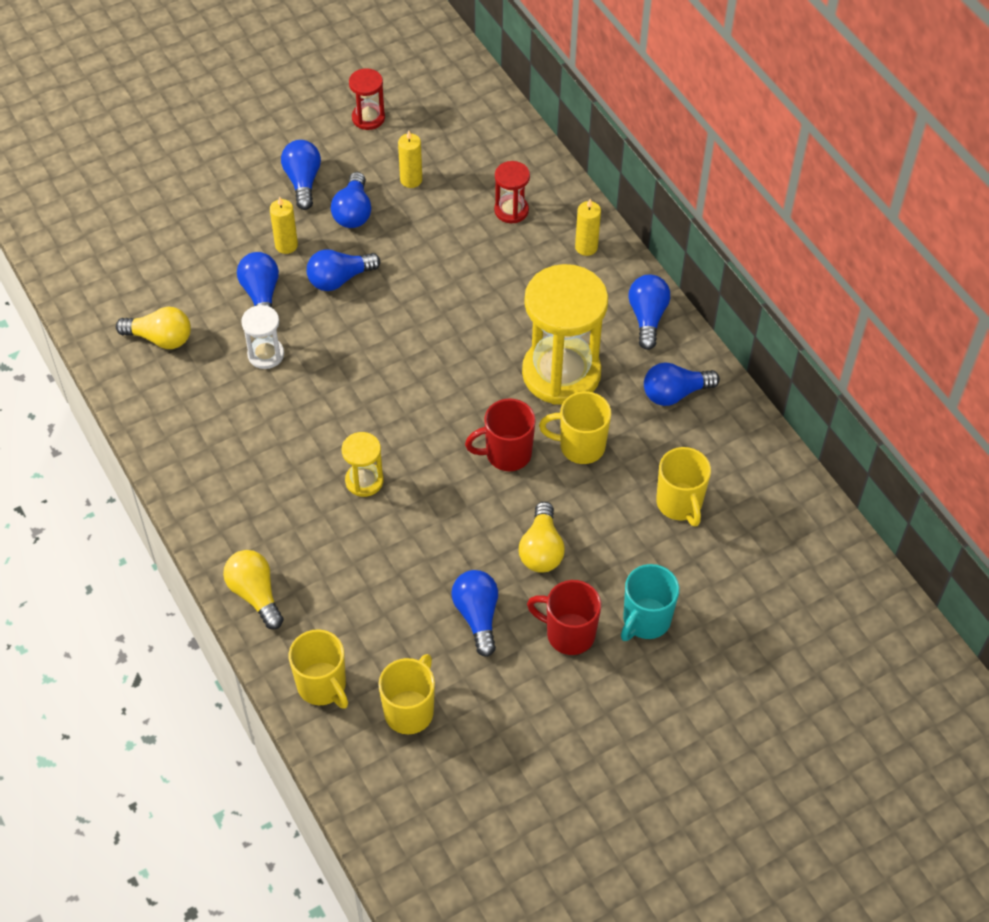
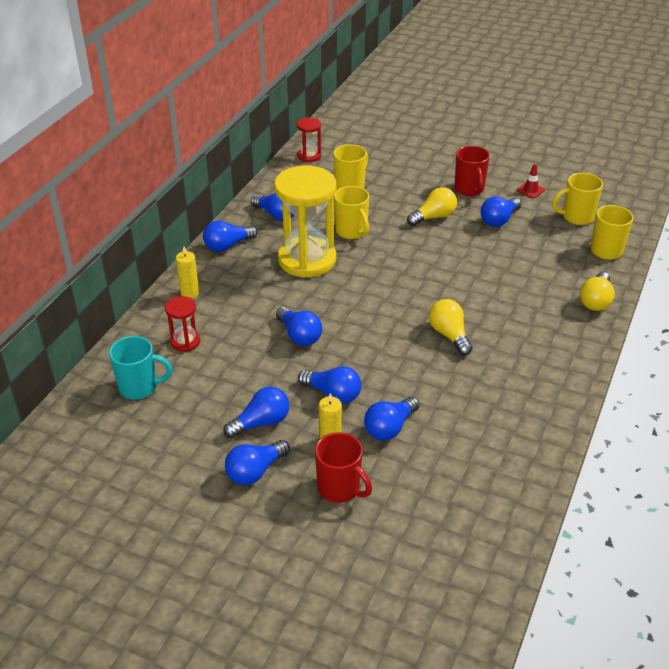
camera: 125 degrees left, 15 degrees down
(160, 338) = (487, 459): yellow light bulb -> yellow light bulb (449, 335)
(266, 354) = (437, 394): white hourglass -> none
(364, 481) = (473, 298): yellow hourglass -> none
(368, 118) = (147, 472): red hourglass -> red hourglass (309, 156)
(411, 180) = (198, 408): yellow candle -> none
(441, 298) = (299, 335): none -> blue light bulb
(507, 454) = (388, 254): red mug -> red mug (340, 488)
(509, 706) = (530, 190): none -> red traffic cone
(645, 620) = (431, 171): turquoise mug -> turquoise mug (139, 387)

